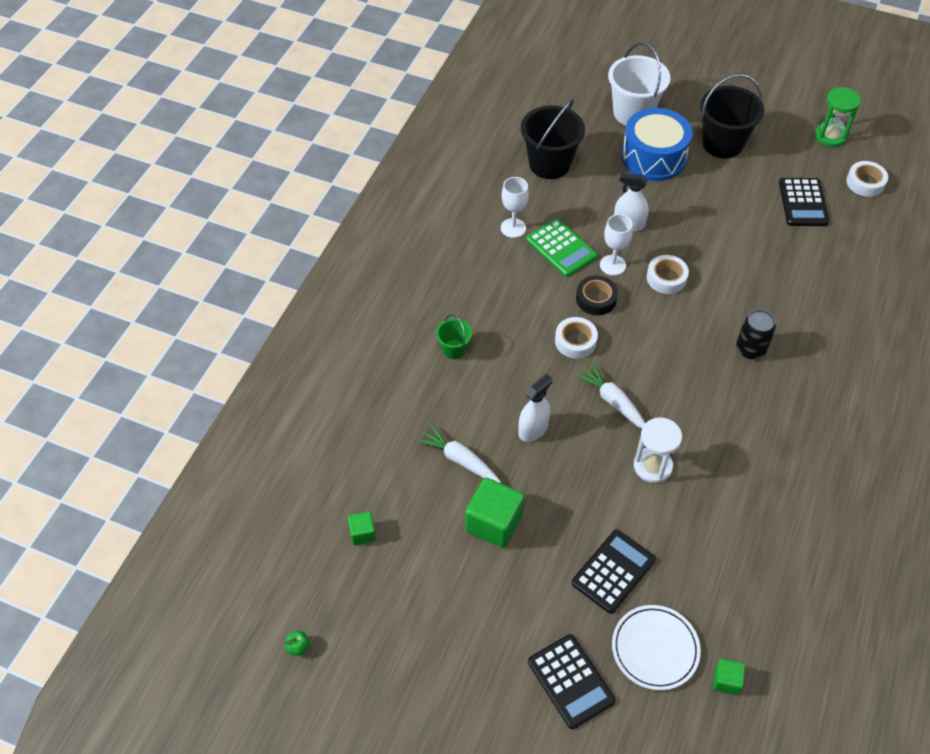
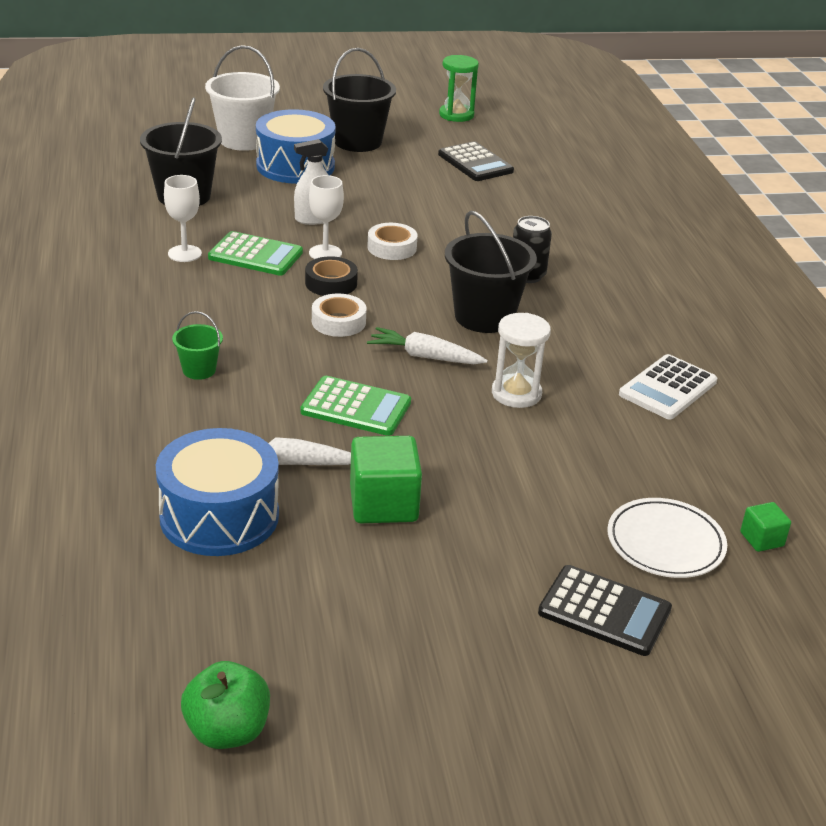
camera: 35 degrees left, 20 degrees down
(298, 647) = (227, 731): green apple -> green apple, size x2.16
(362, 533) = (222, 577): green cube -> none
(390, 484) = (219, 516): none -> blue drum
(533, 429) = (356, 407): white spray bottle -> green calculator
(613, 571) = (558, 495): black calculator -> none
(684, 380) = (484, 317): none -> black bucket
(771, 512) = (668, 388): none -> white calculator
(865, 182) = (518, 137): white tape -> none

